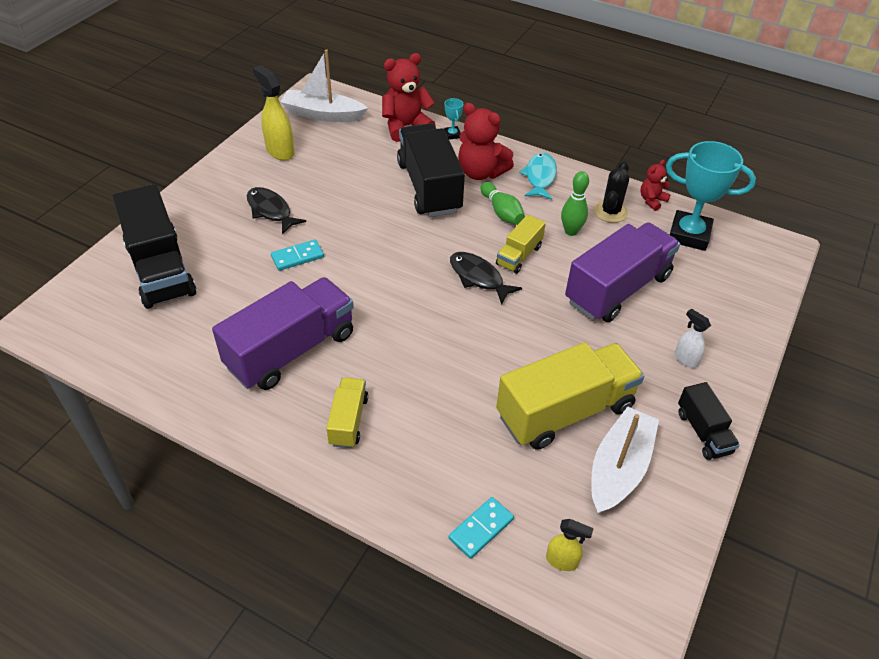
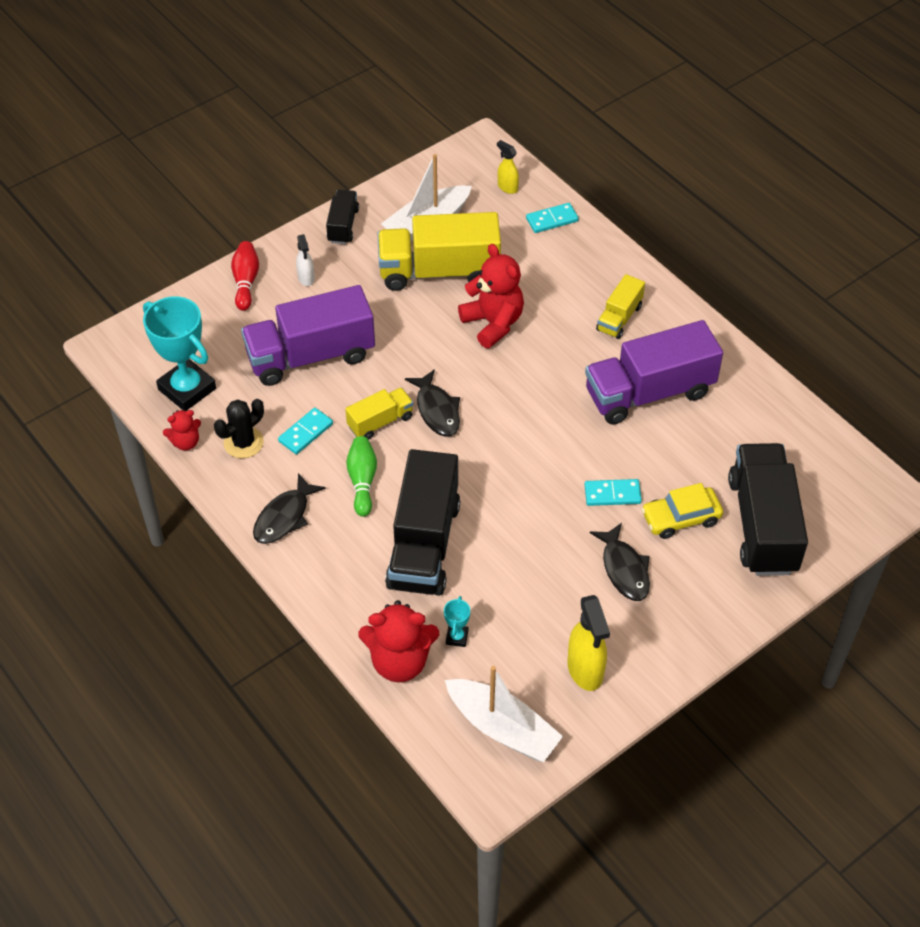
camera: 155 degrees left, 5 degrees up
(233, 255) = (681, 518): none -> yellow car
(452, 135) = (346, 625): turquoise trophy -> turquoise trophy (457, 637)
(481, 172) = (349, 547): red teddy bear -> red teddy bear (493, 323)
(540, 177) = (284, 517): turquoise fish -> black fish
(571, 231) = (305, 432): green bowling pin -> turquoise domino
(735, 337) = (246, 282): none -> red bowling pin

